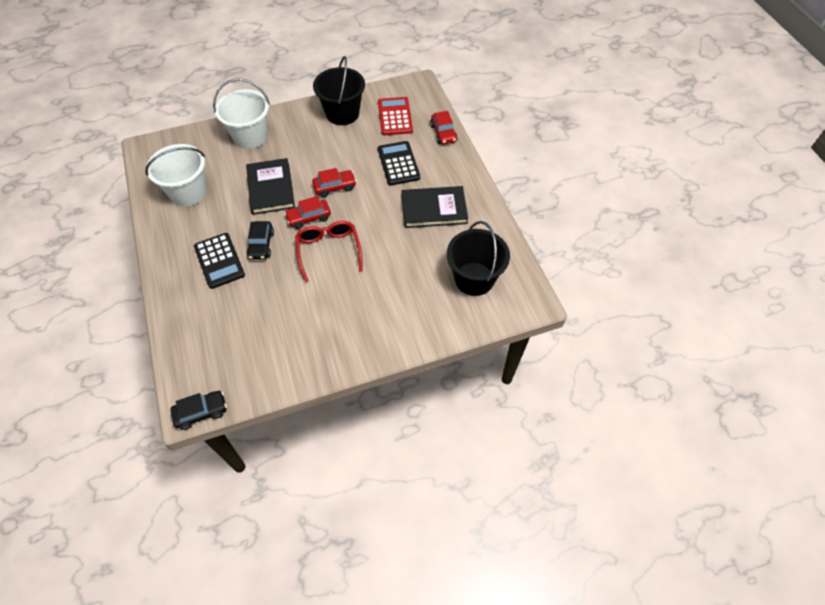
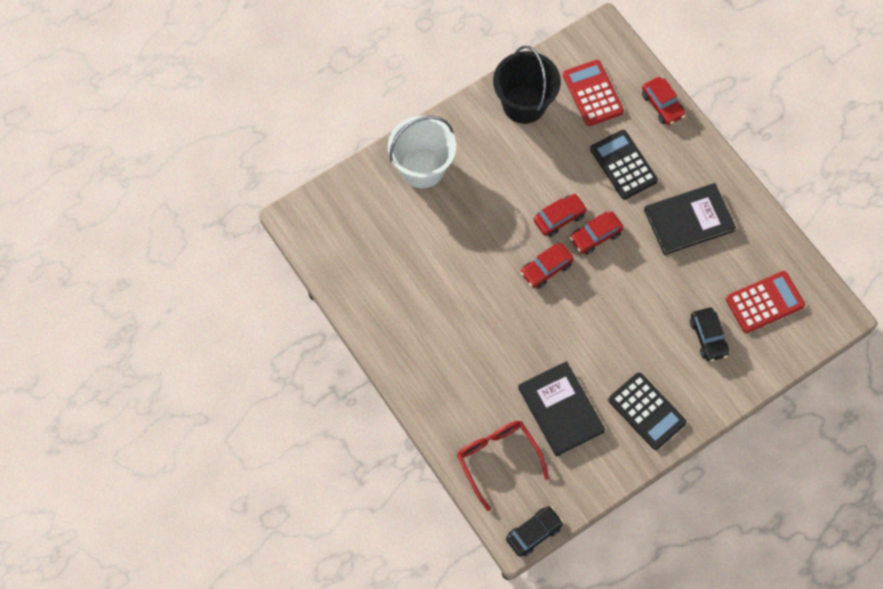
camera: 15 degrees left, 10 degrees up
(188, 192) = (384, 269): white bucket -> none
(219, 261) = (467, 352): black calculator -> black calculator (646, 411)
(261, 244) = (506, 319): black car -> black car (708, 337)
(271, 188) = (483, 239): black book -> black book (561, 410)
(329, 251) = (588, 308): red glasses -> red glasses (498, 460)
(357, 204) = (595, 236): none -> red car
(474, 279) = (764, 302): black bucket -> red calculator

